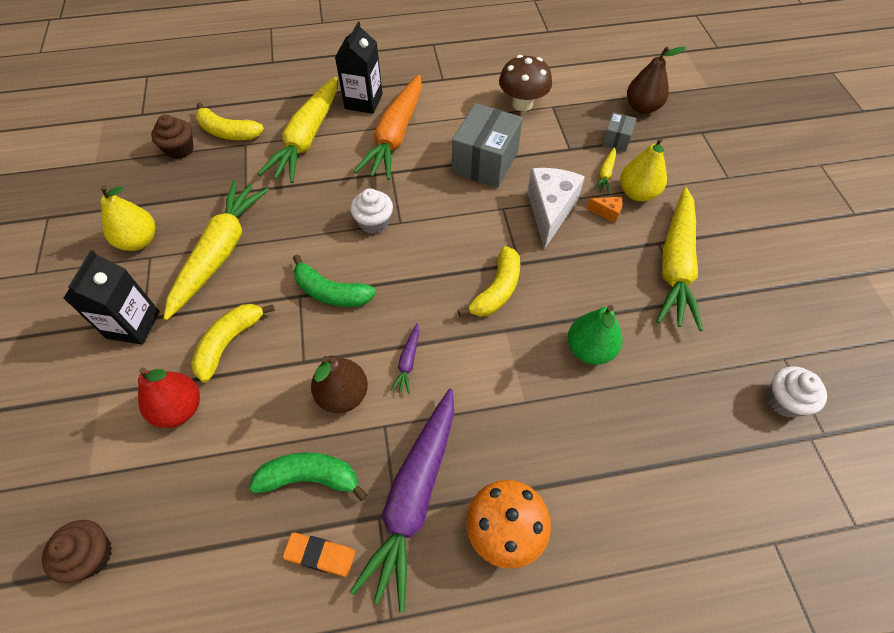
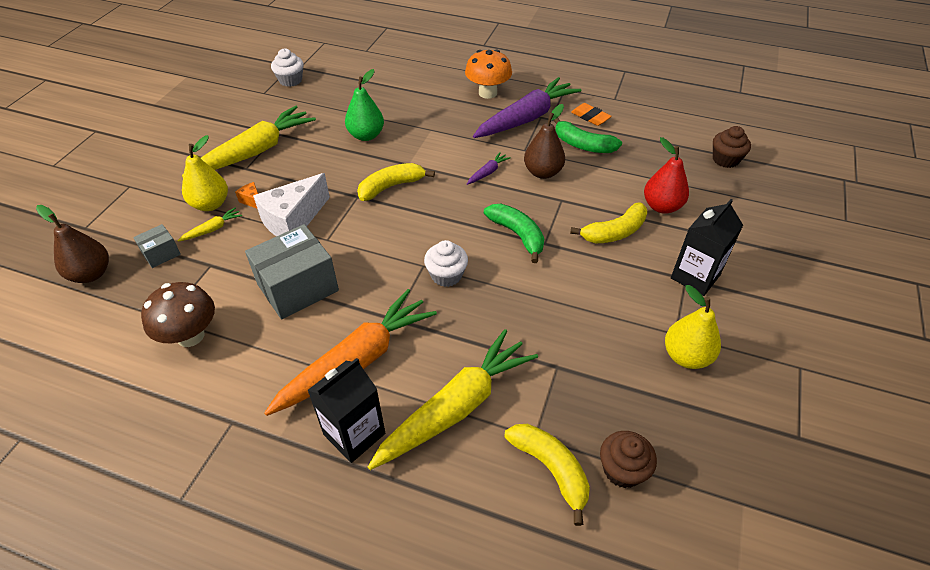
camera: 150 degrees left, 10 degrees down
(220, 253) = (603, 308): yellow carrot -> none

